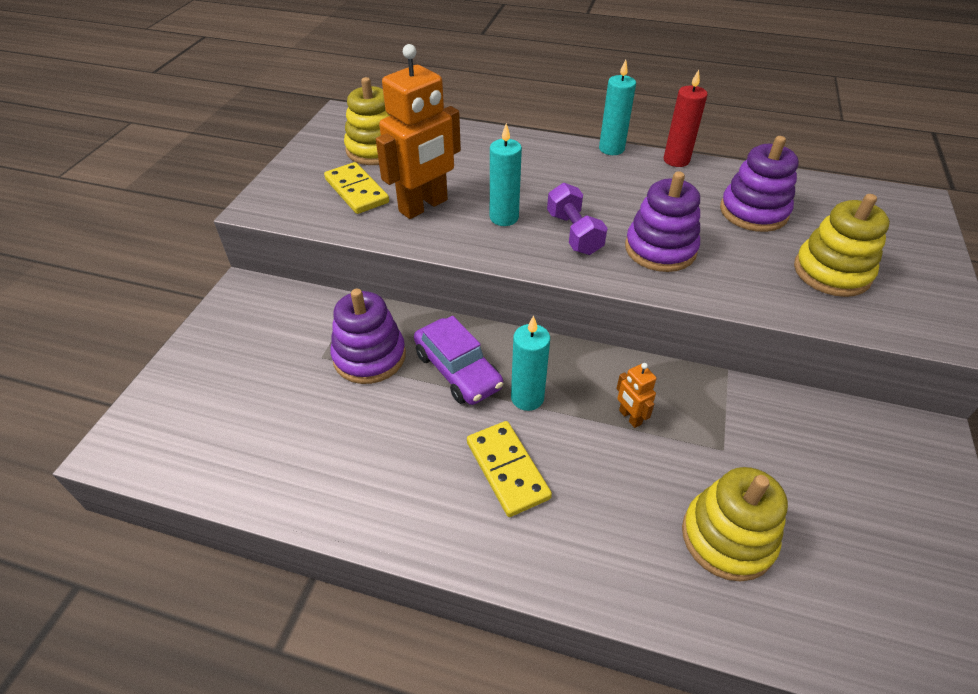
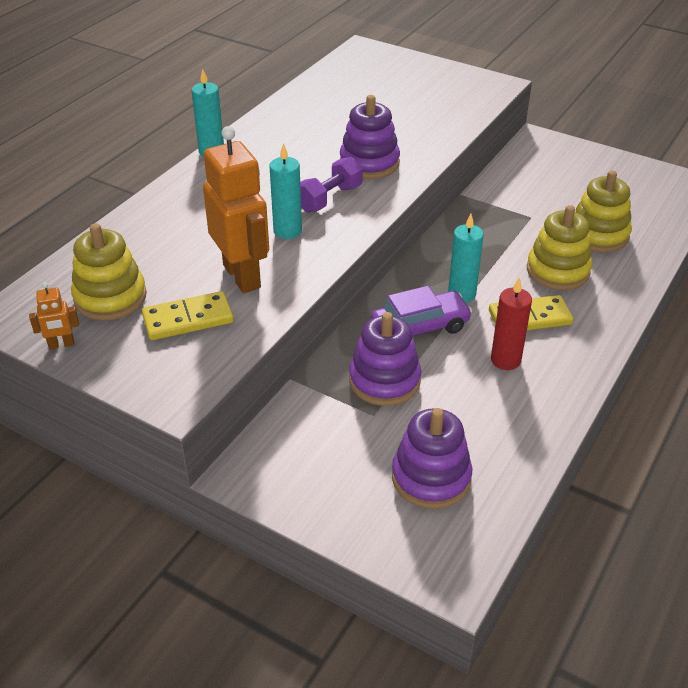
camera: 75 degrees left, 5 degrees down
(574, 233) = (329, 198): purple dumbbell -> purple dumbbell turned 45 degrees counterclockwise
(630, 417) = (494, 249): orange robot -> orange robot (61, 345)
(676, 160) = (251, 125): red candle -> red candle (505, 360)
(753, 212) = (342, 111): purple stacking toy -> purple stacking toy (431, 478)
(831, 272) = (425, 103): yellow stacking toy -> yellow stacking toy (557, 271)

